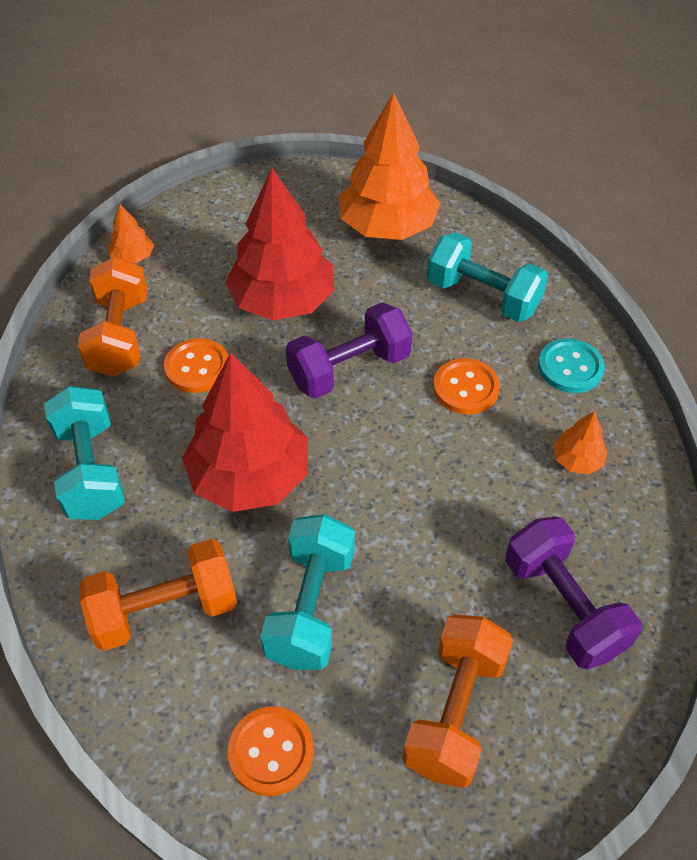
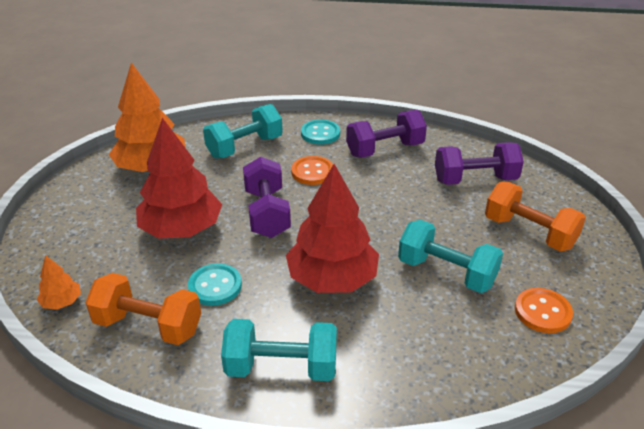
camera: 70 degrees left, 15 degrees down
(165, 610) = (426, 344): orange dumbbell -> none
(197, 367) = (215, 286): orange button -> turquoise button
(577, 460) = (385, 149): orange tree -> purple dumbbell

